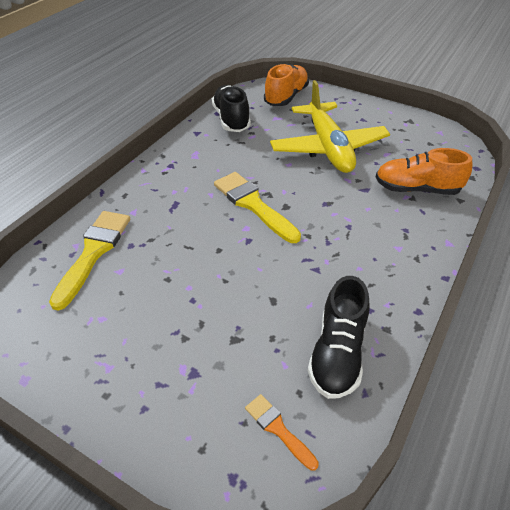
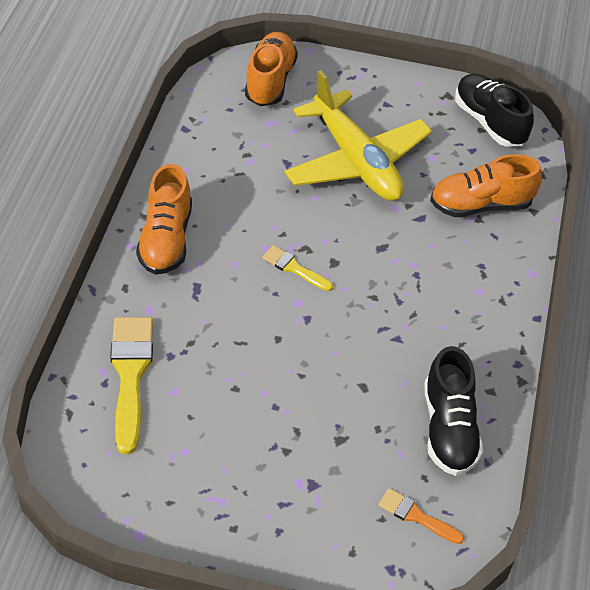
camera: 20 degrees left, 5 degrees up
(170, 171) = (166, 239): none -> orange shoe
(231, 119) = (210, 136): black shoe -> black shoe (489, 122)
(253, 205) = (294, 268): yellow brush -> yellow brush, size x0.53

